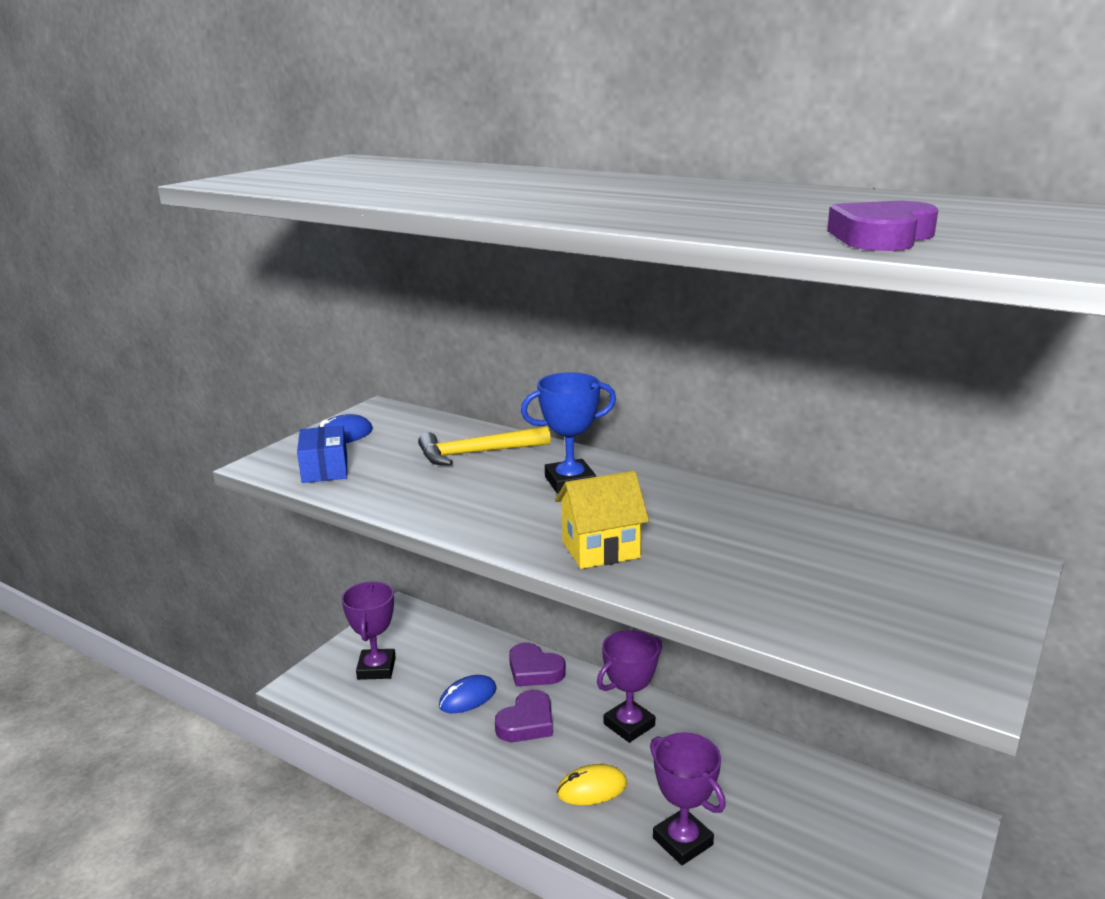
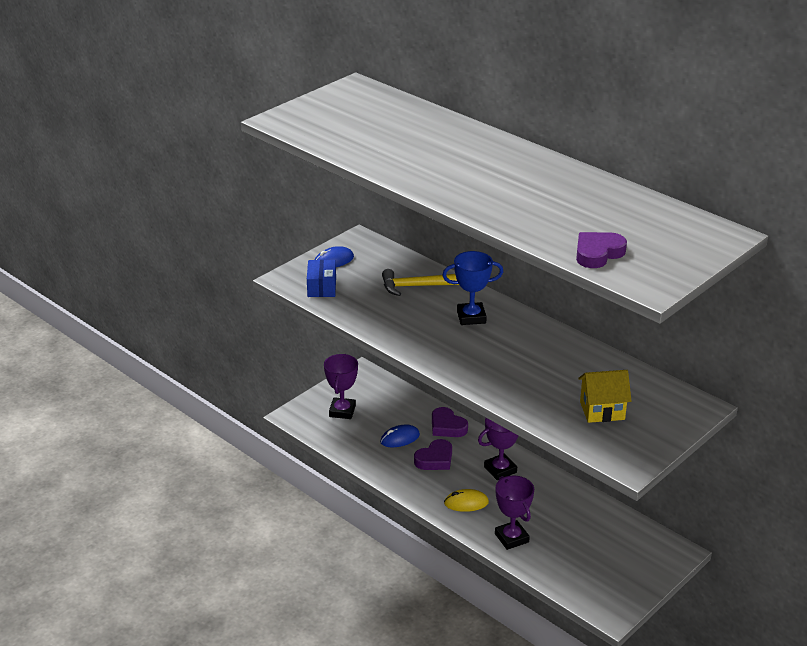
camera: 10 degrees right, 10 degrees up
(600, 549) = (475, 367): yellow house -> yellow house (602, 411)

